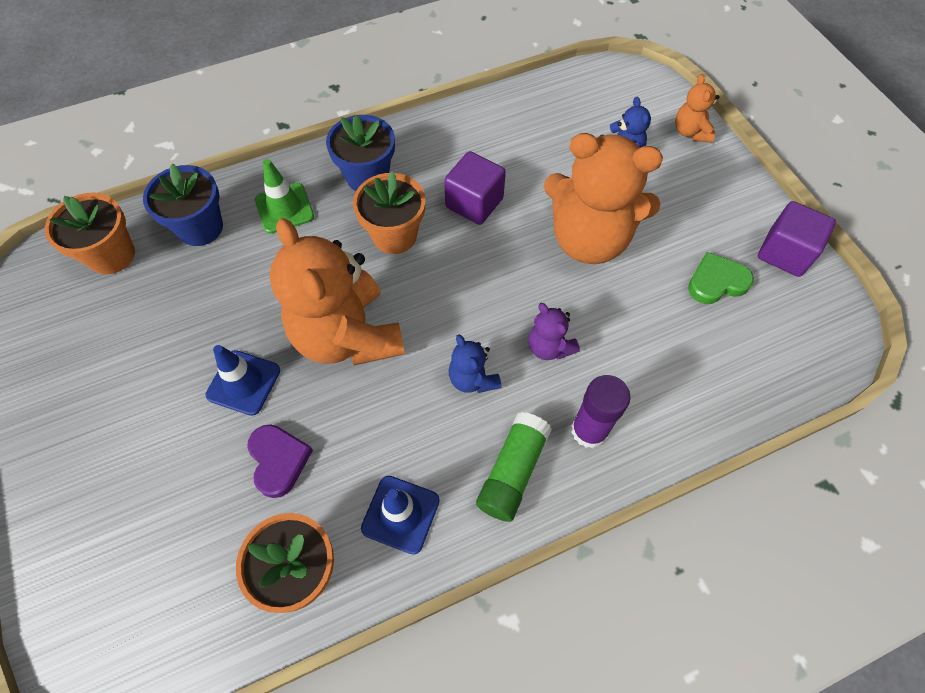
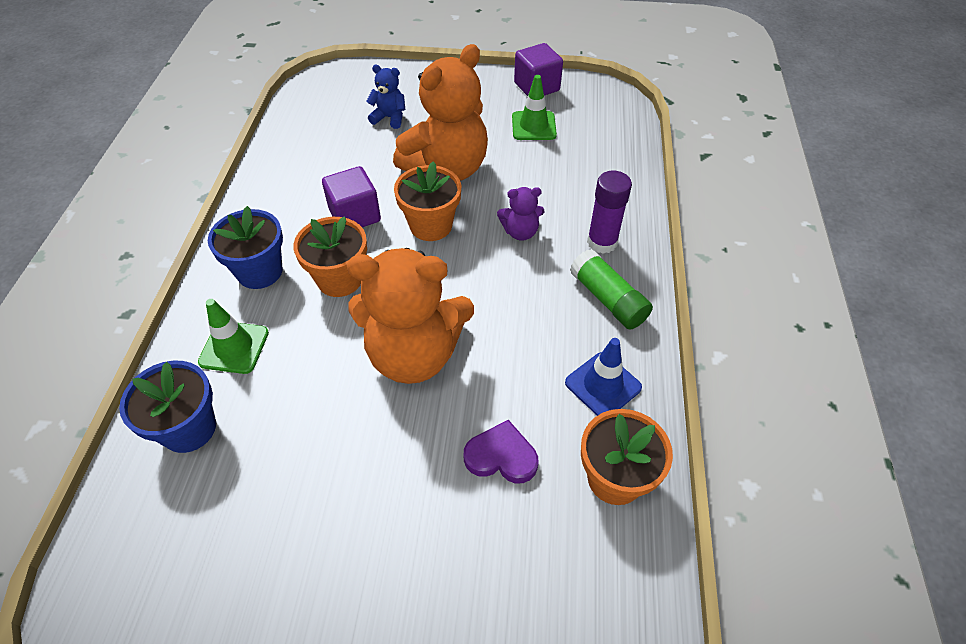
camera: 60 degrees left, 10 degrees down
(111, 255) = (143, 530): orange flower pot -> orange flower pot (431, 225)
(243, 382) = (402, 455): blue traffic cone -> none
(473, 379) = (515, 288): blue teddy bear -> none
(690, 132) = (403, 77): orange teddy bear -> none
(716, 282) = (533, 126): green heart -> green traffic cone

